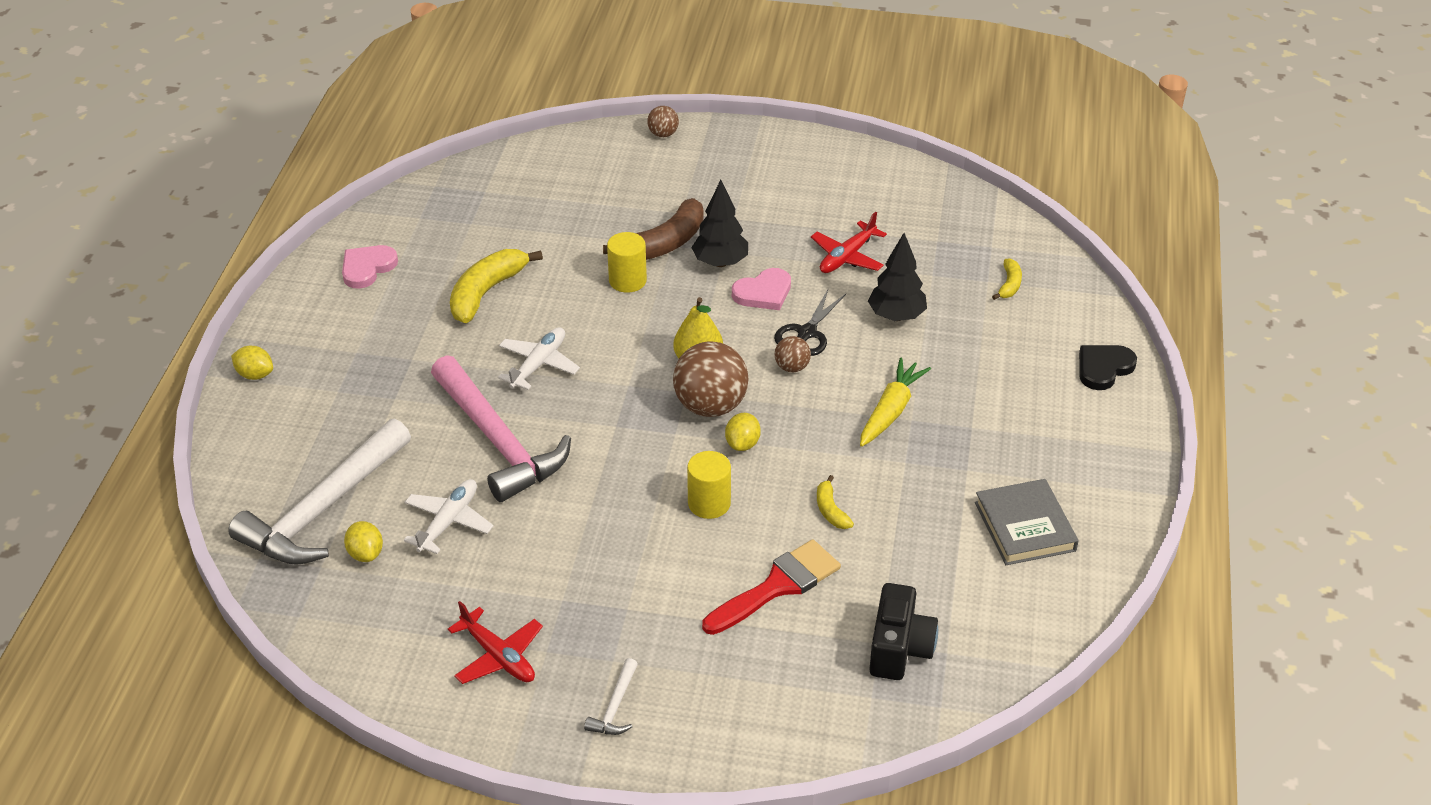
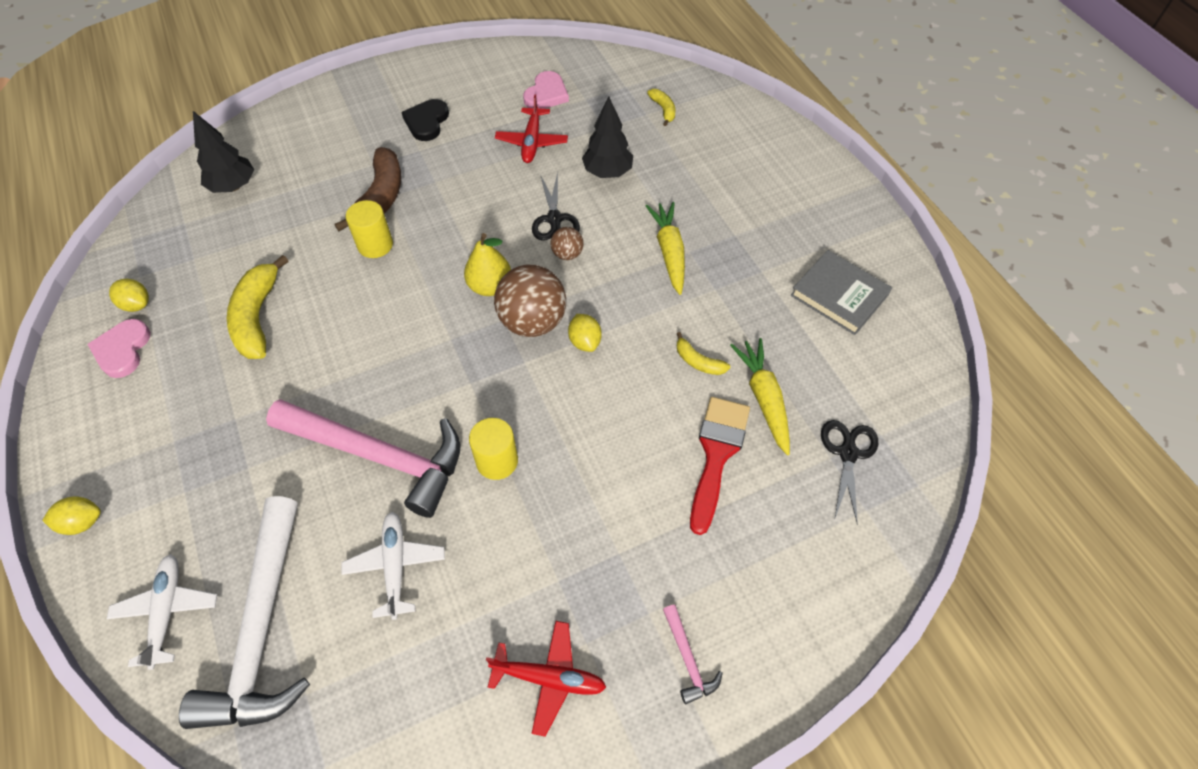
camera: 35 degrees left, 15 degrees up
(365, 554) = (341, 651): yellow lemon -> yellow lemon (137, 304)
(538, 364) = (358, 361): white plane -> white plane (167, 611)
(615, 706) = (688, 659): white hammer -> pink hammer
(663, 134) = (304, 105): brown ball -> none
(709, 503) = (603, 411): yellow cylinder -> yellow cylinder (497, 461)
(720, 262) = (439, 192): black tree -> black tree (233, 186)
(763, 293) = (493, 202): pink heart -> pink heart (546, 94)
(863, 569) = (764, 399): none -> yellow carrot
(899, 649) = (848, 453): black camera -> black scissors
(1103, 368) = (778, 143): black heart -> black heart (426, 122)

